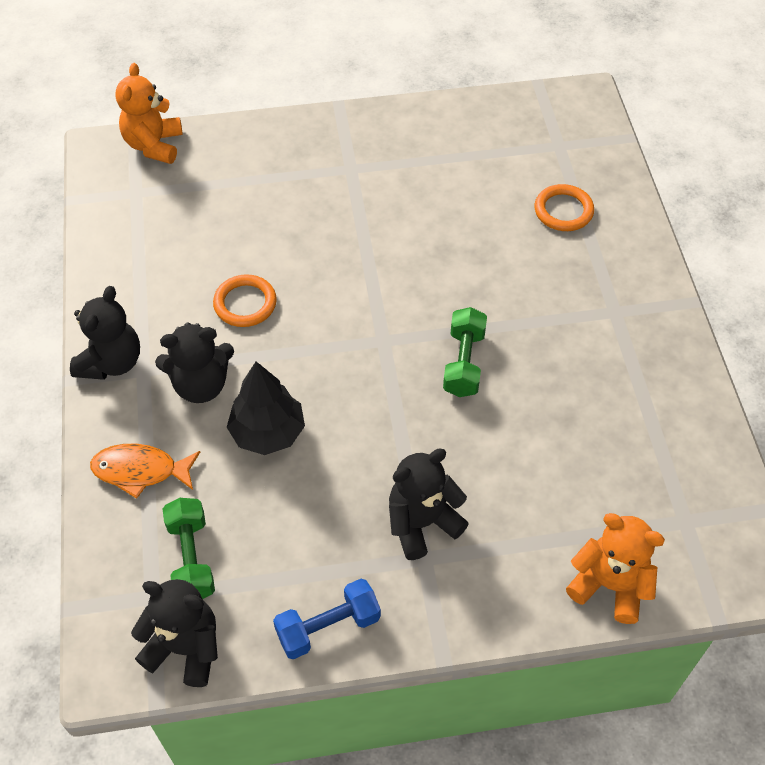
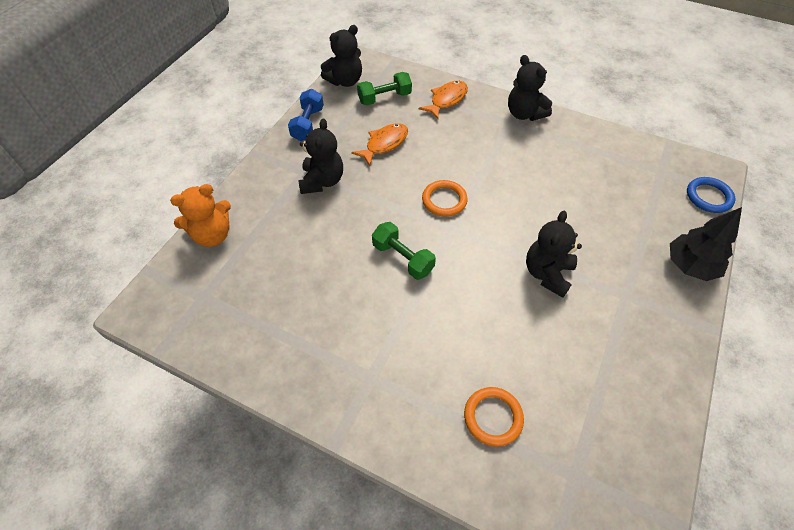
camera: 125 degrees right, 0 degrees up
(154, 145) = (708, 197): orange teddy bear -> blue ring
(191, 558) = (384, 98): green dumbbell -> green dumbbell turned 45 degrees counterclockwise
(201, 385) = (482, 139): black teddy bear -> black teddy bear (547, 274)
(245, 303) = (529, 180): orange ring -> orange ring (444, 200)
(268, 432) = (429, 150): black tree -> black tree (690, 266)
(295, 494) = (384, 144): none -> orange fish

